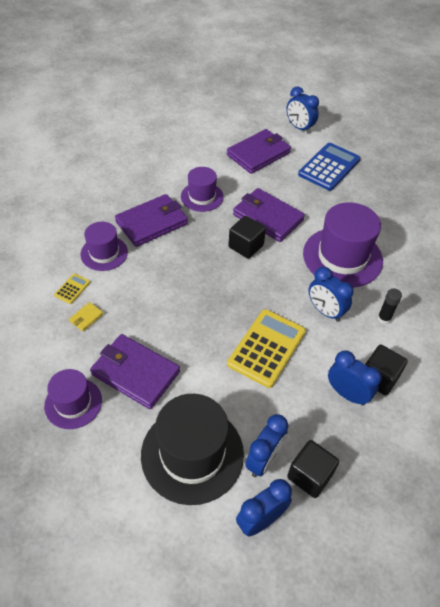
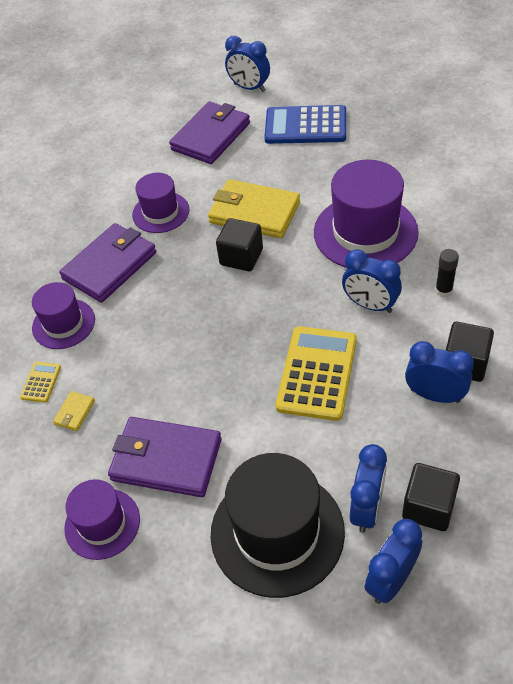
camera: 10 degrees left, 0 degrees up
(267, 217) = (254, 212): purple wallet -> yellow wallet
(329, 167) = (305, 126): blue calculator -> blue calculator turned 105 degrees counterclockwise

